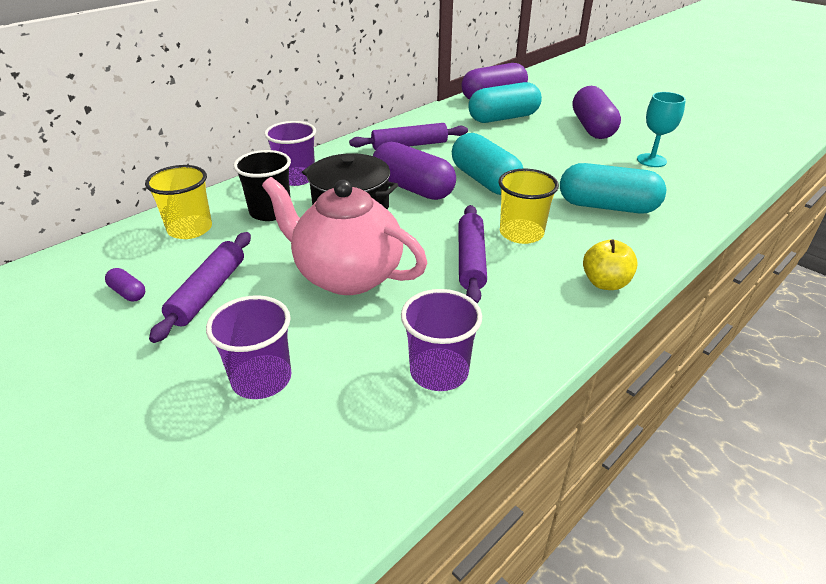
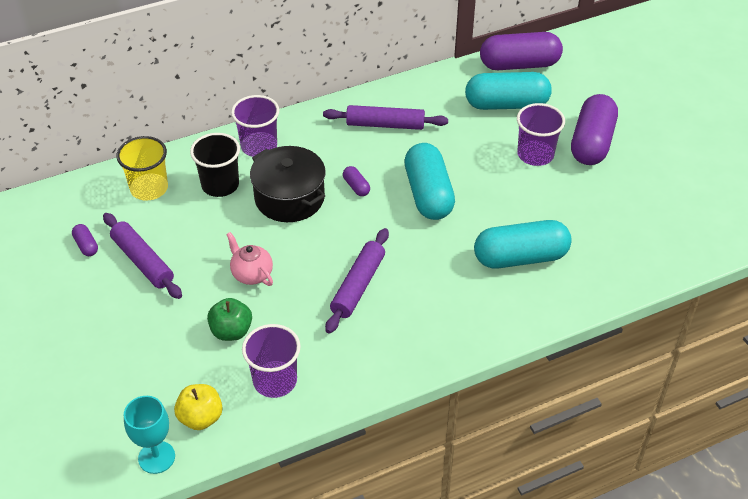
camera: 20 degrees right, 10 degrees up
(208, 292) = (143, 261): purple rolling pin -> purple rolling pin turned 75 degrees counterclockwise
(261, 379) = (154, 350): purple cup -> purple cup (535, 154)
(347, 275) = (251, 274): pink teapot -> pink teapot, size x0.47
(354, 334) = (231, 331): none -> green apple
(413, 188) = (356, 186): purple capsule -> purple capsule, size x0.42
(521, 233) = (419, 268): yellow cup -> none
(605, 283) = (453, 340): yellow apple -> yellow apple (201, 418)
(607, 206) = (520, 257): turquoise capsule -> turquoise capsule turned 45 degrees counterclockwise
(651, 160) = (615, 208): turquoise goblet -> turquoise goblet (156, 457)

